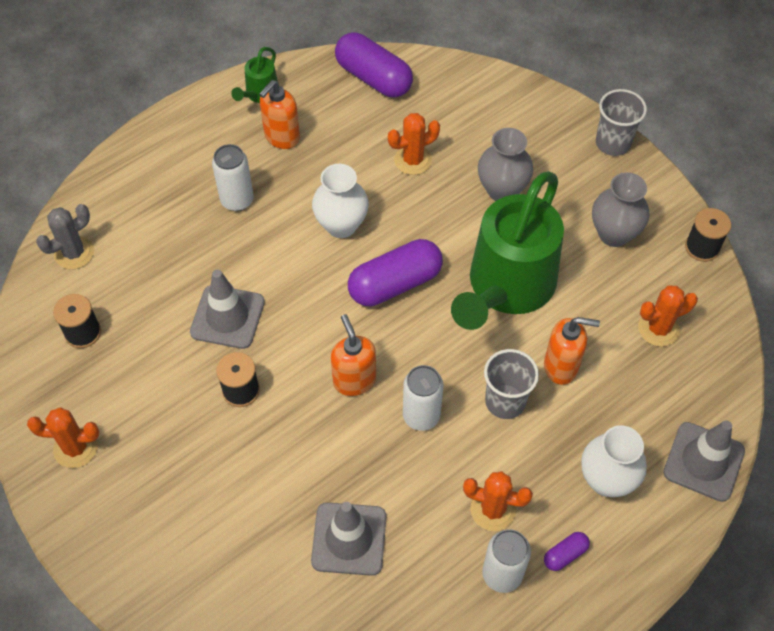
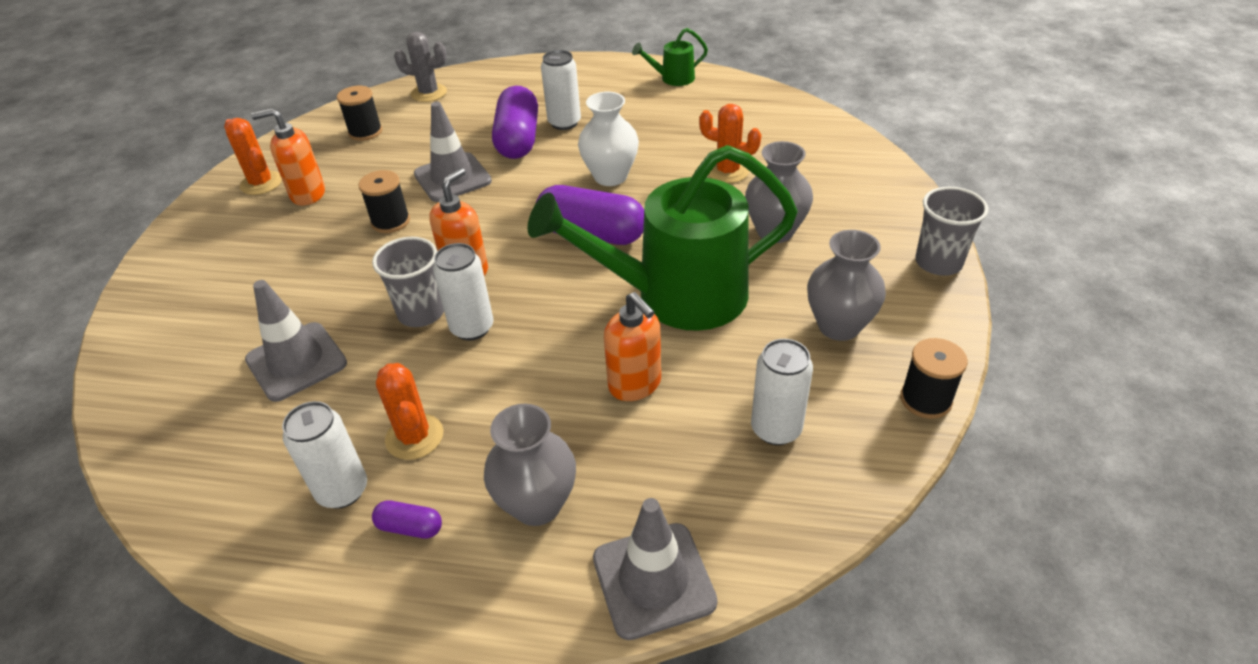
camera: 50 degrees right, 15 degrees down
(282, 137) = (650, 107): orange soap dispenser -> orange soap dispenser (307, 194)
(373, 78) = (773, 110): purple capsule -> purple capsule (518, 139)
(505, 401) = (549, 370): grey cup -> grey cup (421, 313)
(606, 480) = (537, 504): white vase -> grey vase
(658, 329) = (776, 429): orange cactus -> white can

